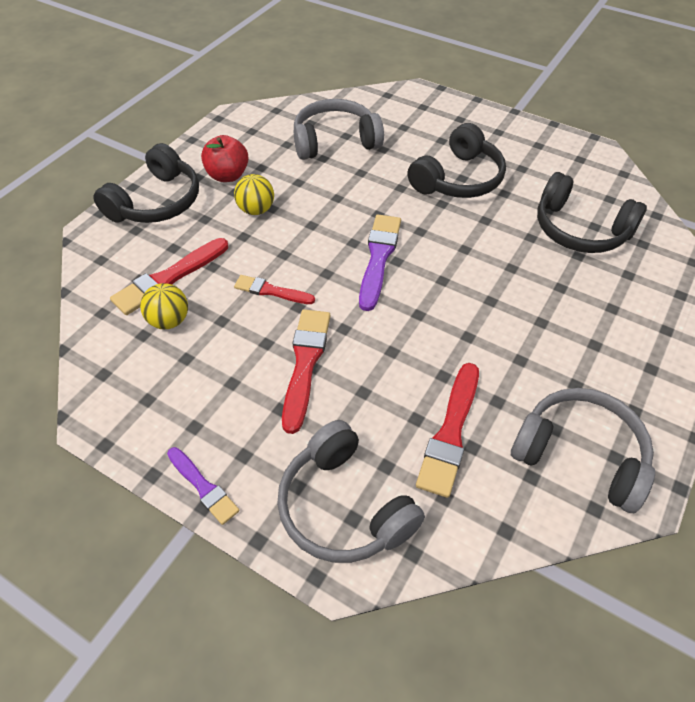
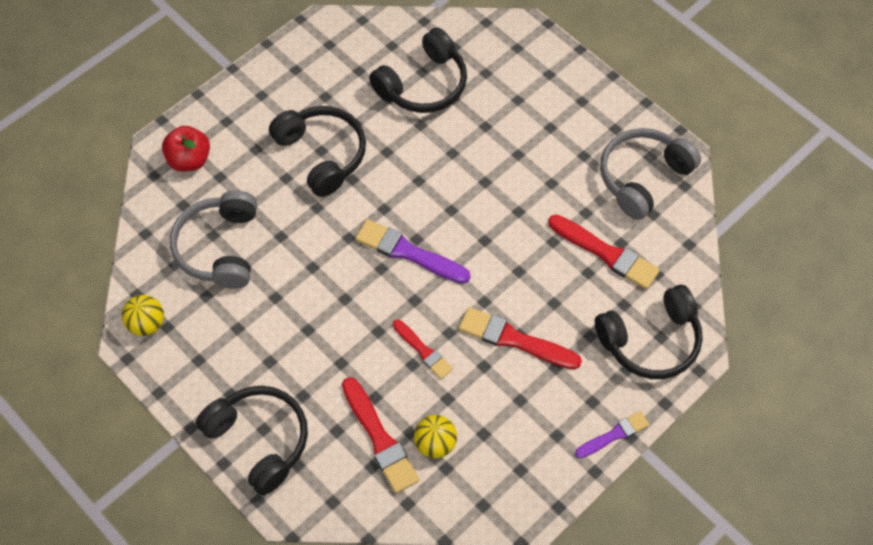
camera: 75 degrees left, 10 degrees up
(227, 175) = (239, 363): red apple -> red apple (189, 160)
(256, 210) = (305, 345): yellow ball -> yellow ball (147, 324)
(271, 291) = (423, 351): red brush -> red brush turned 75 degrees counterclockwise
(344, 507) = (651, 341): grey headphones -> black headphones

